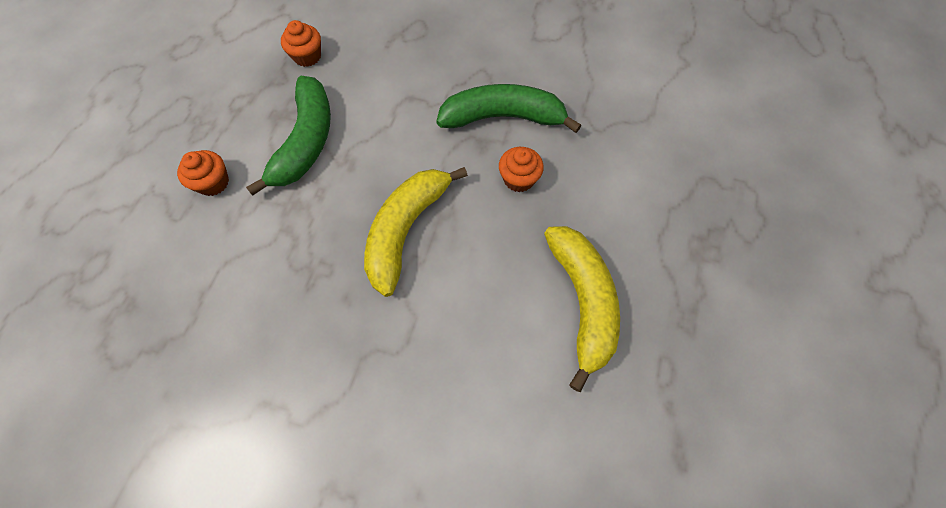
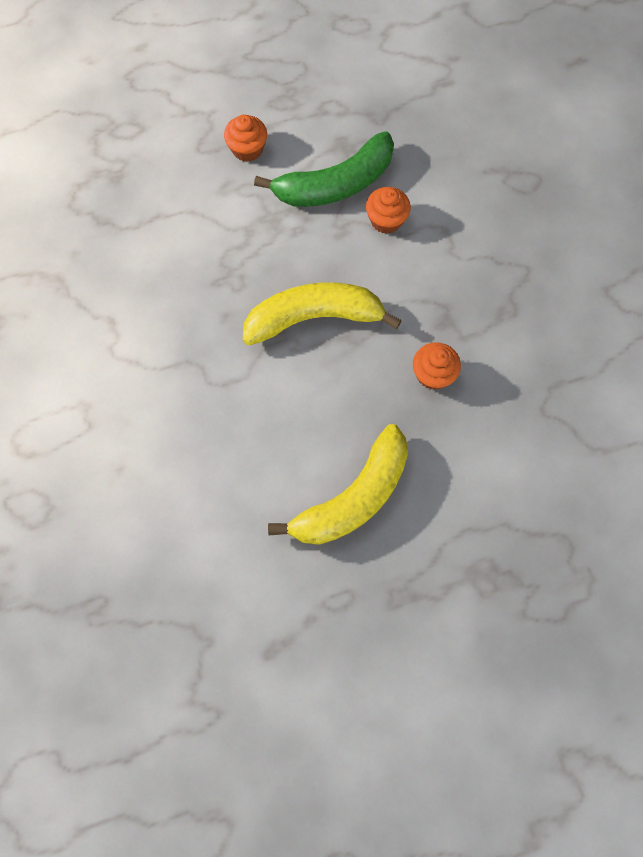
camera: 55 degrees right, 5 degrees up
(307, 56) = (419, 119): orange cupcake -> orange cupcake (386, 220)
(503, 117) = (488, 320): green banana -> none

